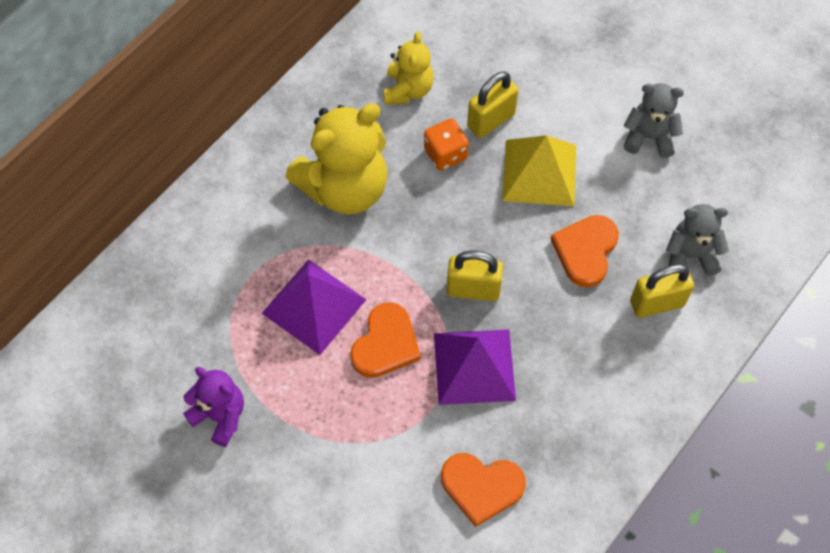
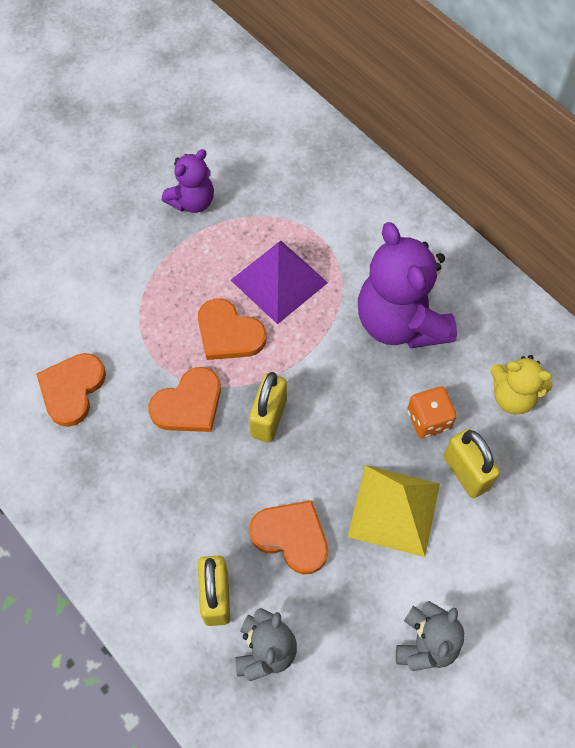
camera: 100 degrees right, 0 degrees up
(345, 188) = (400, 322): yellow teddy bear -> purple teddy bear
(474, 366) = (188, 404): purple pyramid -> orange heart

